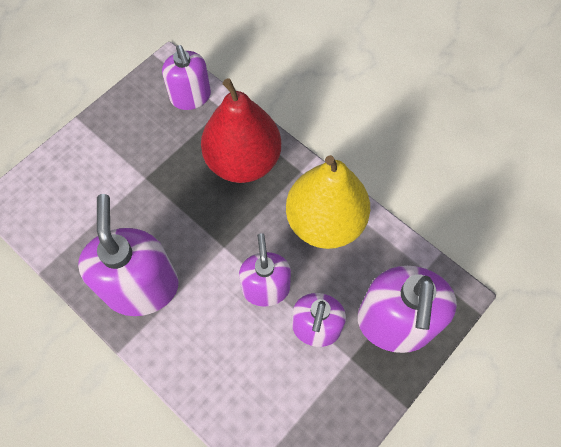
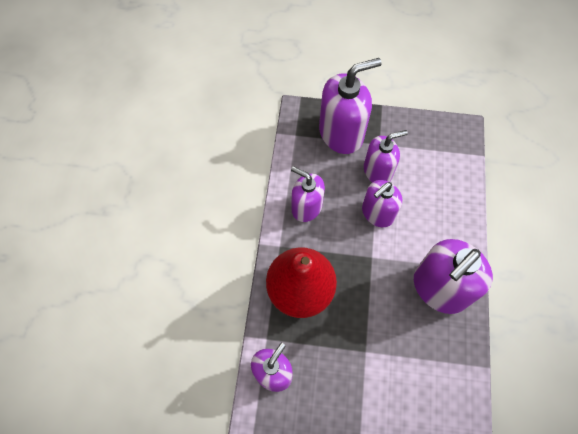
camera: 125 degrees left, 0 degrees up
(325, 222) = (306, 207): yellow pear -> purple soap dispenser

